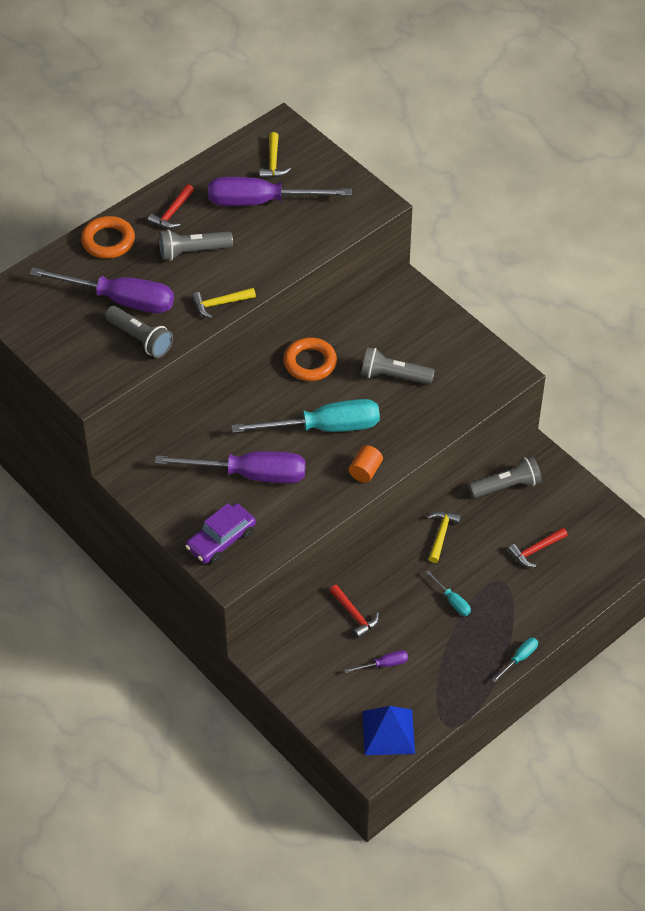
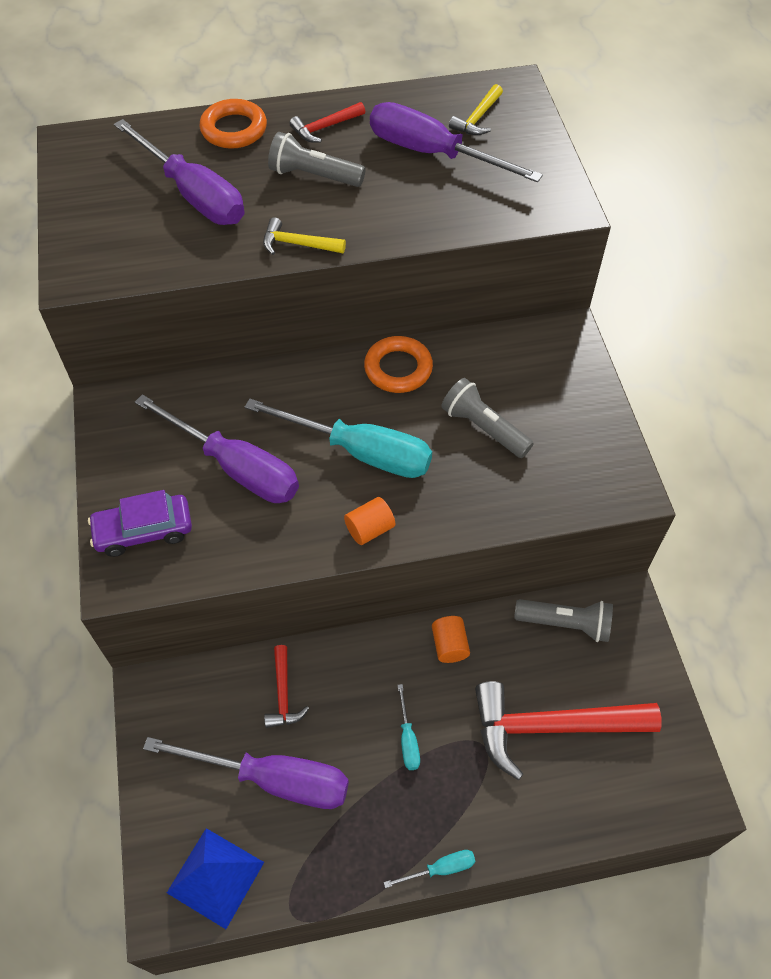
camera: 30 degrees right, 5 degrees up
(140, 339) = (178, 245): grey flashlight -> none
(384, 664) = (273, 779): purple screwdriver -> purple screwdriver, size x2.34
(441, 535) = (449, 645): yellow hammer -> orange cylinder
(536, 550) = (552, 727): red hammer -> red hammer, size x2.12

